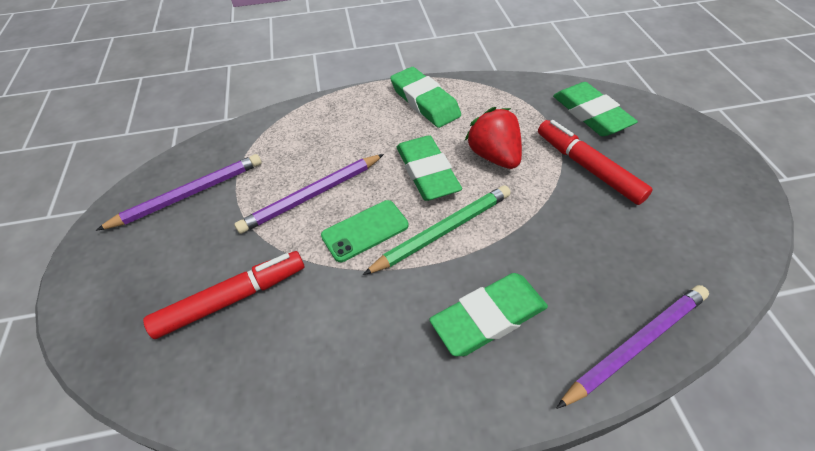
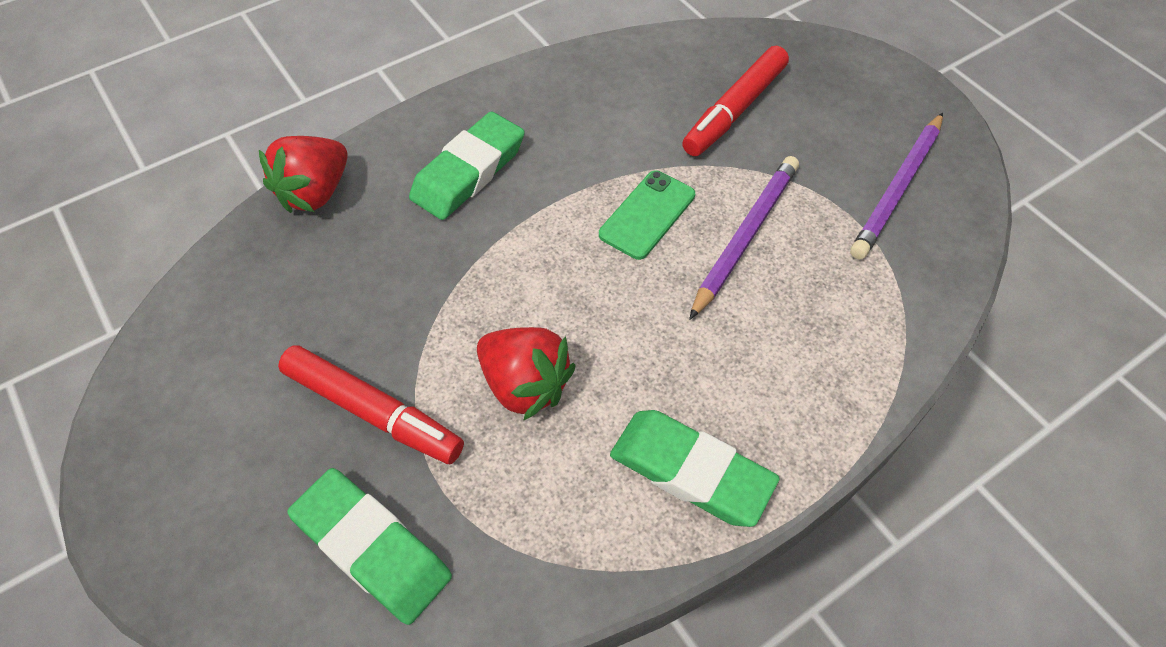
camera: 155 degrees right, 5 degrees up
(427, 172) = (613, 321): green eraser -> none
(443, 231) = (553, 244): green pencil -> none
(635, 344) = (315, 193): purple pencil -> red strawberry

